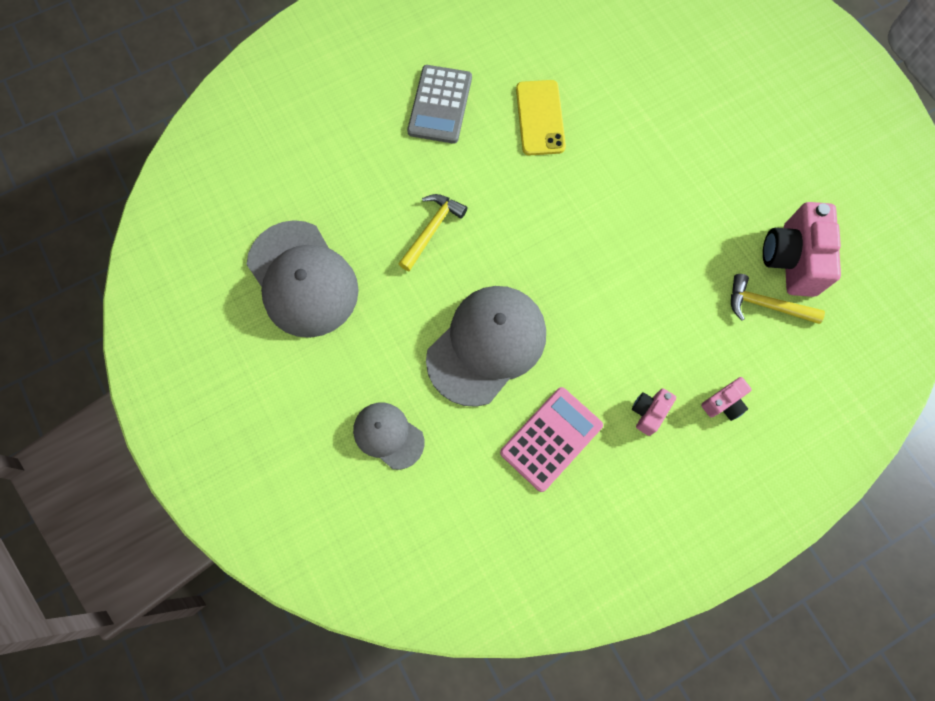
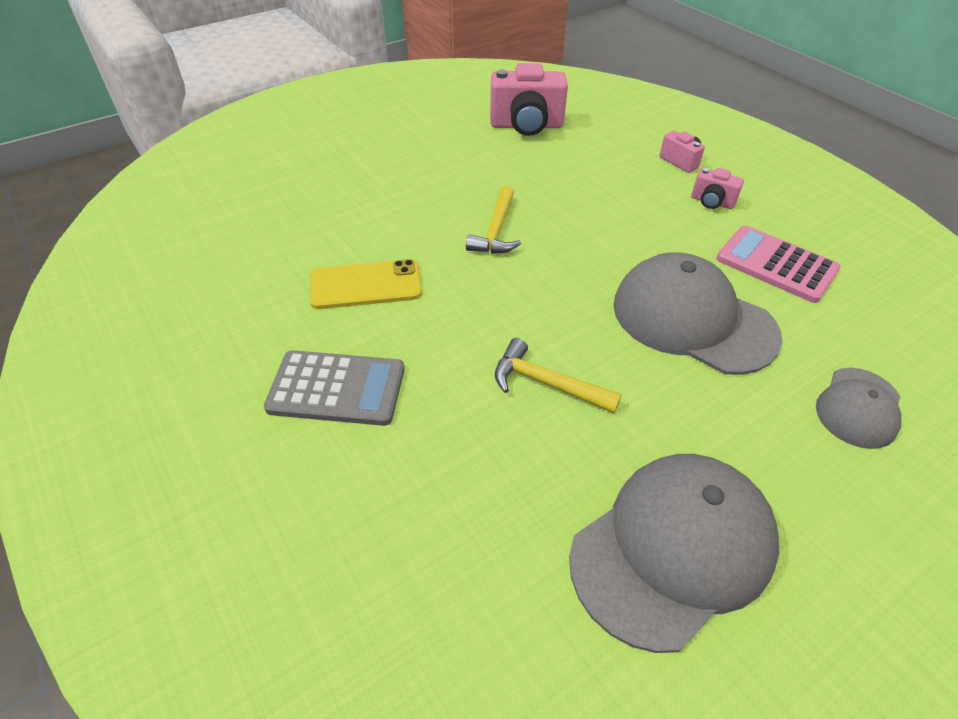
camera: 95 degrees left, 25 degrees down
(766, 305) = (575, 139): yellow hammer -> yellow hammer (496, 230)

